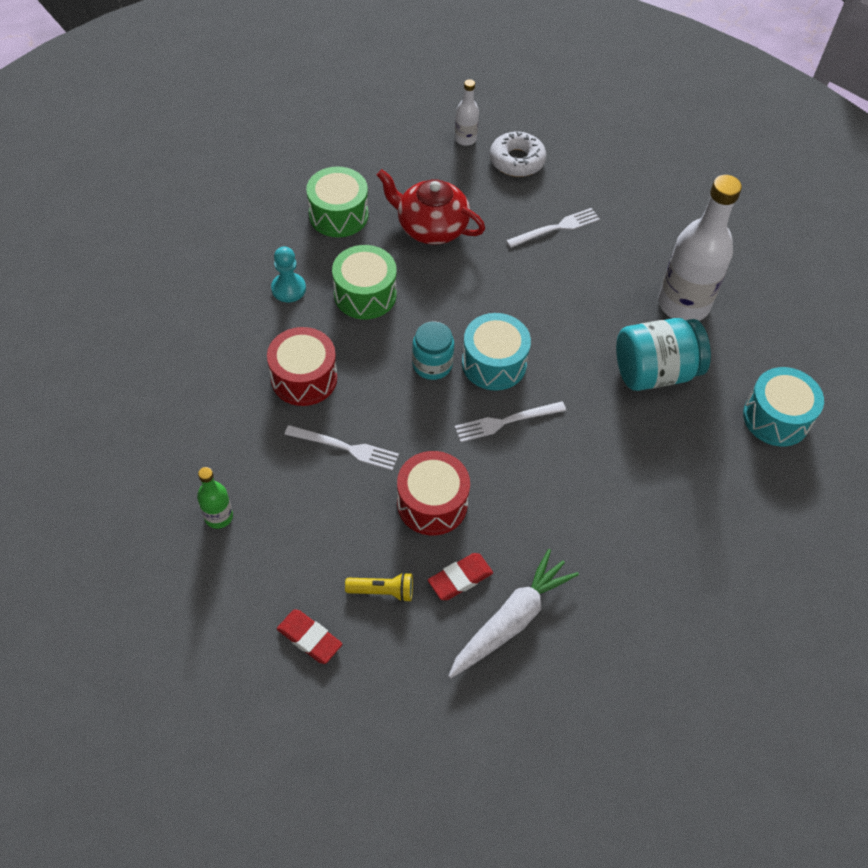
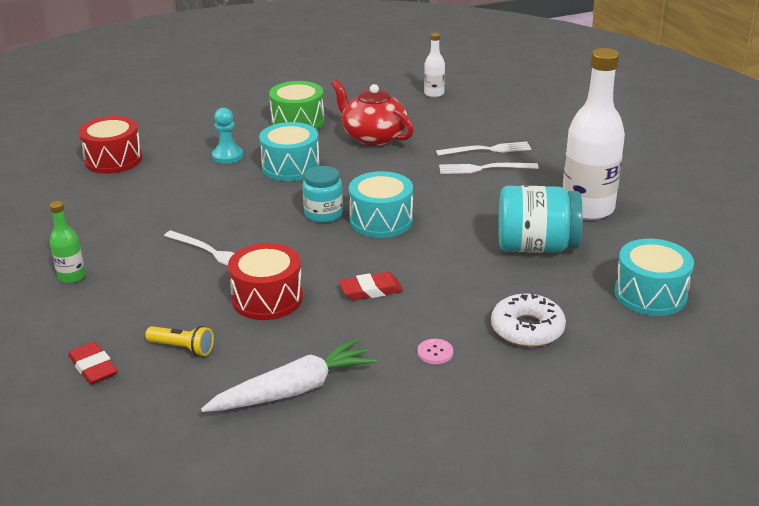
camera: 20 degrees right, 25 degrees down
(304, 378) = (205, 207): red drum -> red drum (113, 160)
(365, 294) = (290, 167): green drum -> turquoise drum
(460, 578) = (261, 352): red eraser -> red eraser (371, 290)
(506, 421) = (370, 257): white fork -> white fork (484, 168)
(517, 161) = (473, 109): white donut -> white donut (527, 329)
(616, 540) = (435, 352): none -> pink button

